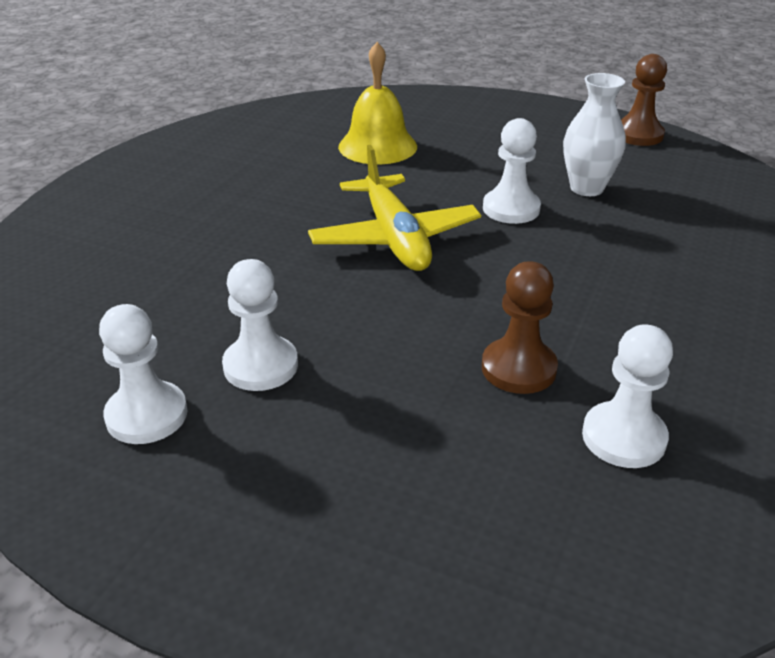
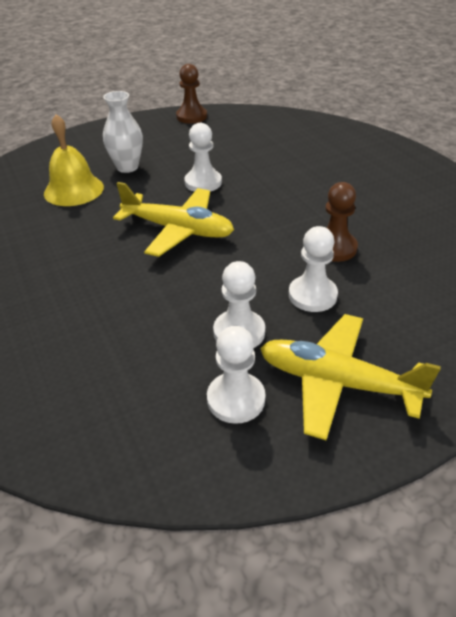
camera: 50 degrees left, 5 degrees up
(244, 487) = (337, 383): none -> yellow plane
(586, 188) = (216, 154): white vase -> white vase (127, 167)
(623, 437) = (409, 245): white pawn -> white pawn (312, 295)

